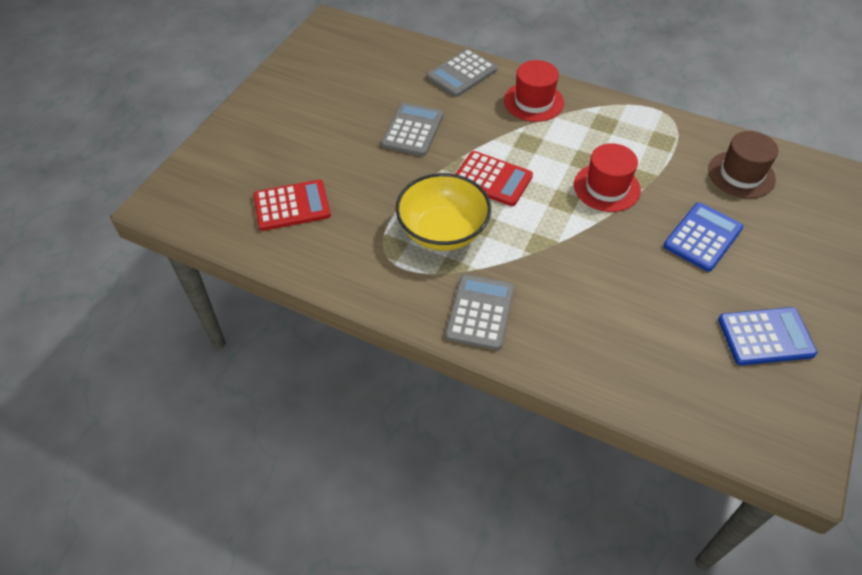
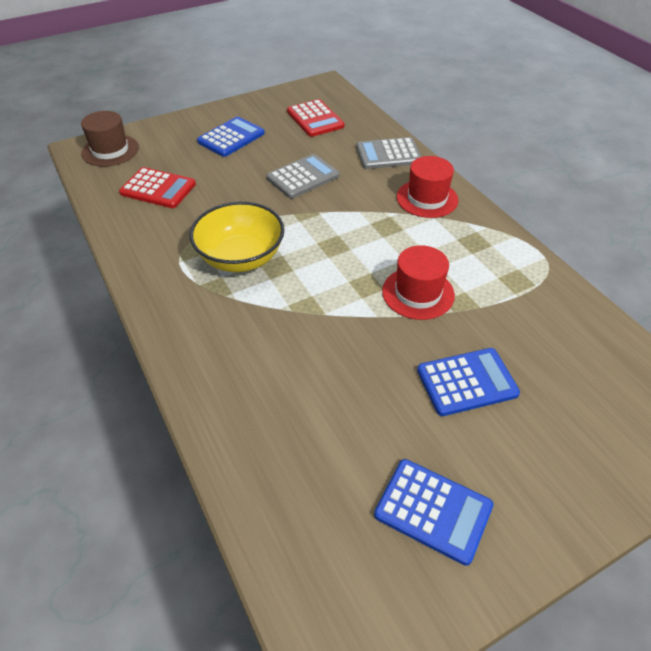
camera: 35 degrees right, 5 degrees down
(302, 120) = (231, 138): none -> blue calculator
(480, 312) = (198, 332): grey calculator -> none
(492, 179) = (324, 239): red calculator -> red calculator (315, 119)
(741, 174) = (572, 349): brown hat -> brown hat (110, 150)

